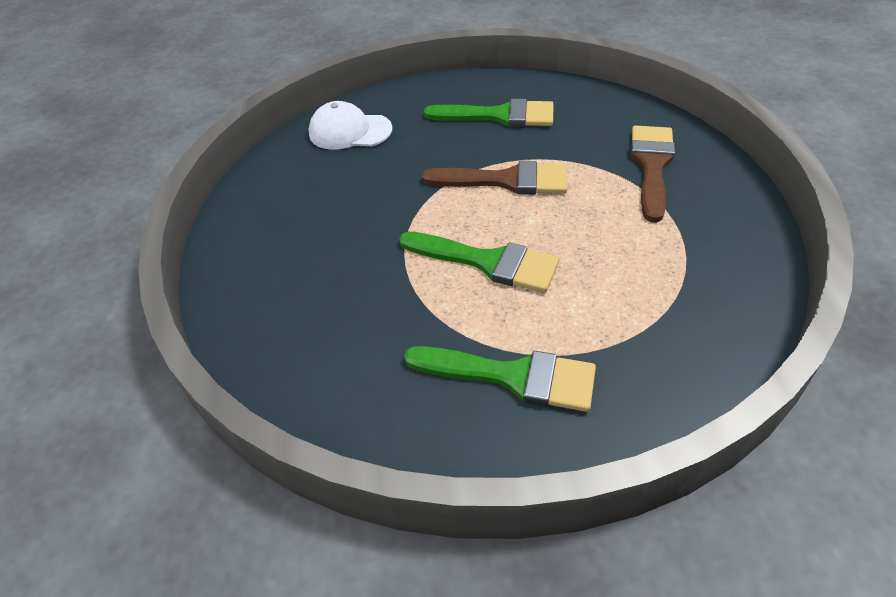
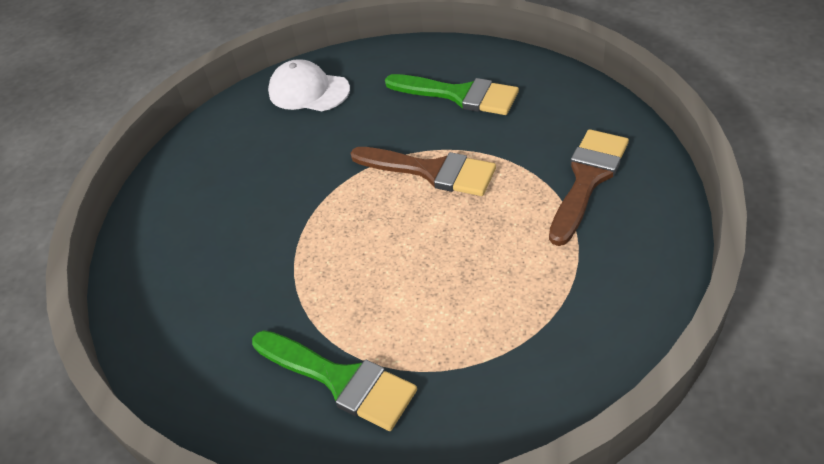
camera: 20 degrees right, 0 degrees up
(487, 262) = (372, 257): green brush -> none

